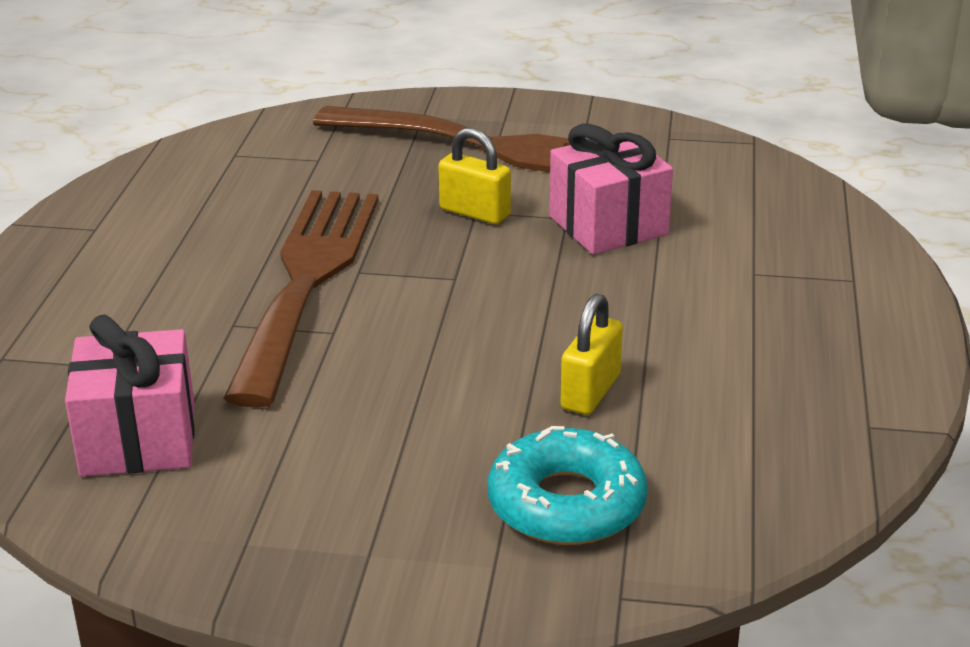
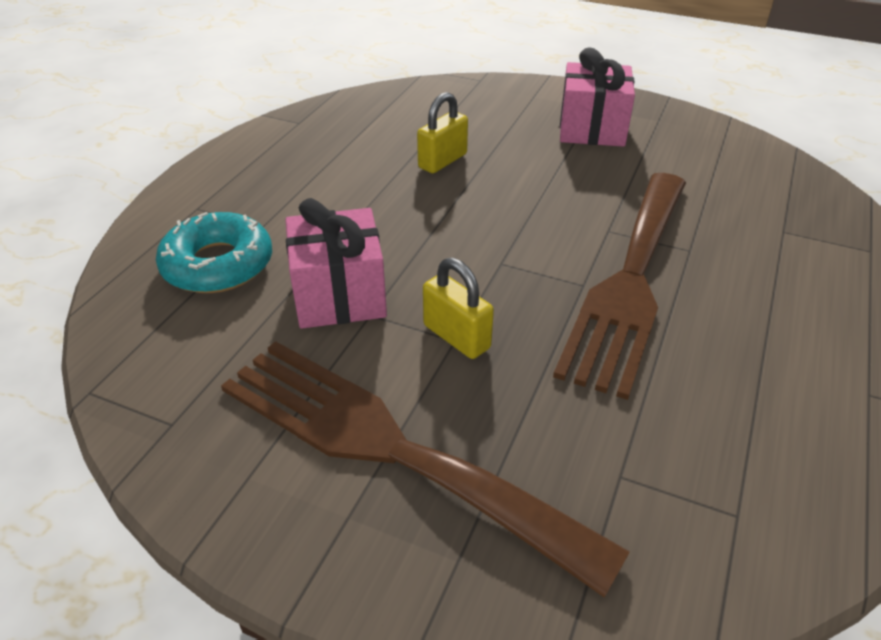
camera: 165 degrees left, 10 degrees up
(138, 439) = (736, 176): pink gift -> pink gift (591, 129)
(566, 504) = (487, 112): turquoise donut -> turquoise donut (218, 264)

